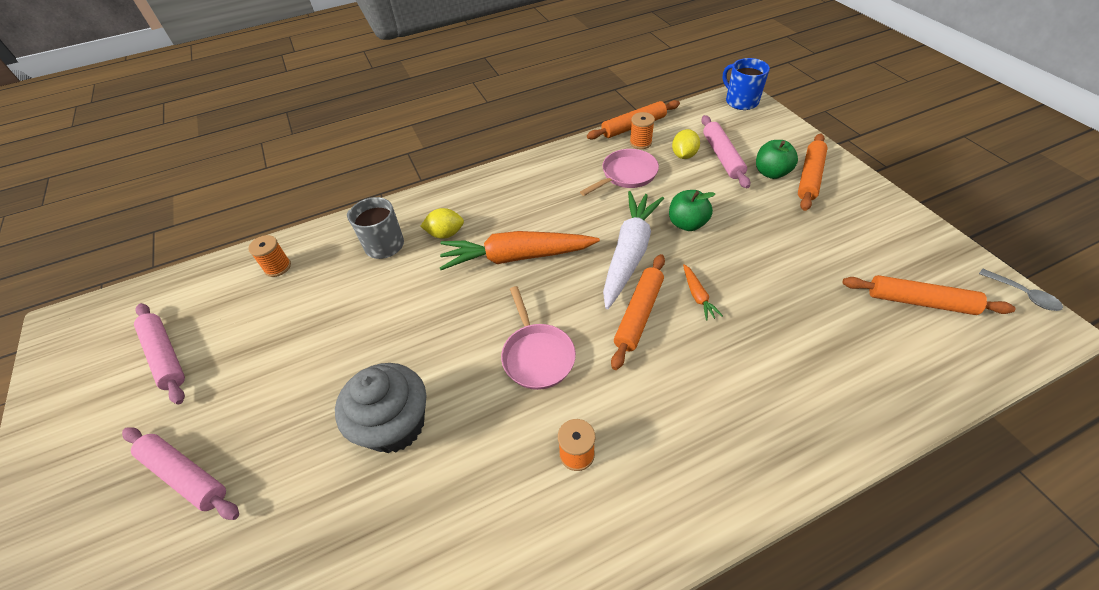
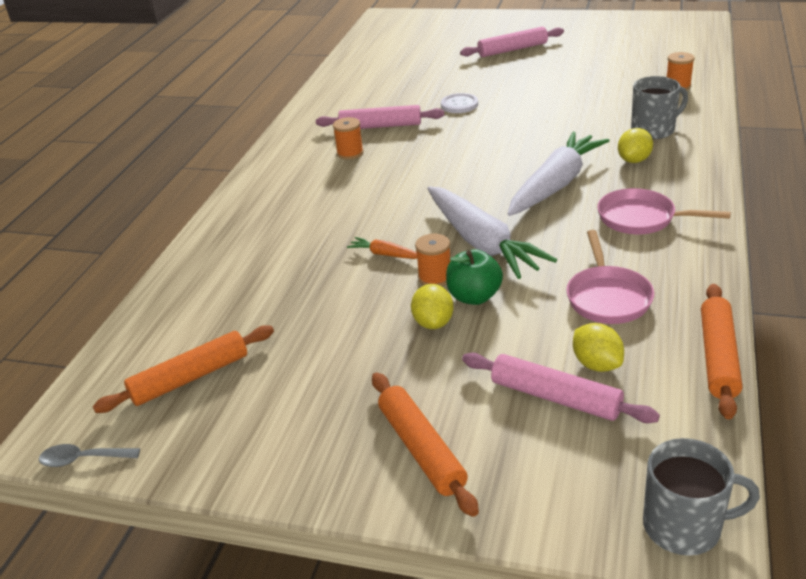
camera: 130 degrees right, 15 degrees down
(165, 356) = (622, 47): pink rolling pin -> pink rolling pin (380, 126)
(395, 425) = (459, 105): grey cupcake -> white button
(516, 257) = (555, 184): orange carrot -> white carrot
(537, 355) = (439, 162): pink pan -> pink pan (641, 218)
(639, 314) = (410, 217): orange rolling pin -> none
(640, 142) = (668, 342): orange spool -> orange spool (435, 277)
(729, 226) = (433, 322): none -> yellow lemon
(741, 101) = (684, 526): blue mug -> grey mug
(771, 173) = (472, 419): green apple -> none

